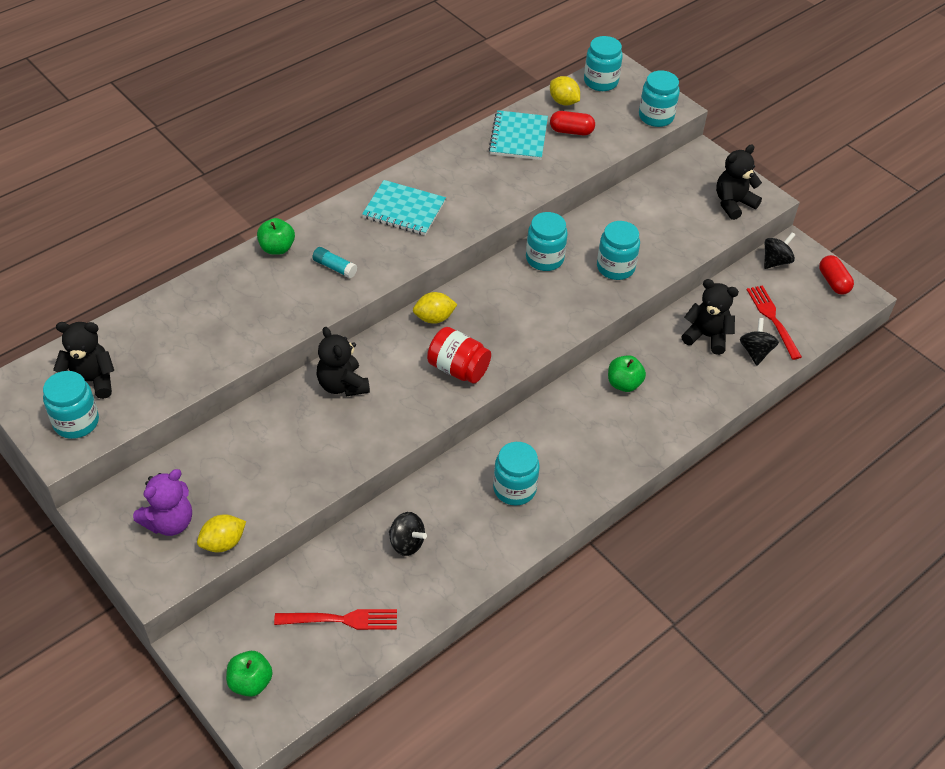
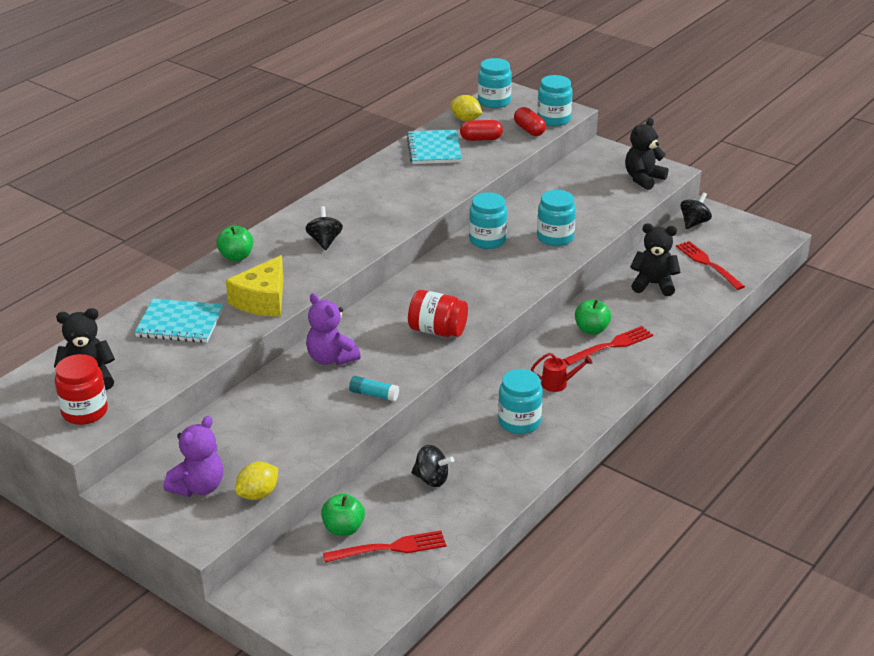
camera: 10 degrees left, 15 degrees down
(76, 422) = (85, 412): turquoise jar -> red jar
(250, 682) = (317, 612): green apple -> green apple (343, 529)
(286, 310) = (262, 300): none -> yellow cheese
(334, 267) = (297, 263): turquoise glue stick -> turquoise glue stick (373, 394)
(342, 385) = (331, 358): black teddy bear -> purple teddy bear
(404, 210) = (347, 213): turquoise notebook -> turquoise notebook (180, 323)
(434, 318) = (400, 297): yellow lemon -> none
(569, 447) = (558, 383): none -> red watering can
(637, 408) = (611, 346): none -> red fork
(755, 352) = (702, 289): black spinning top -> black spinning top (324, 241)
(833, 282) = (751, 230): red capsule -> red capsule (529, 130)

